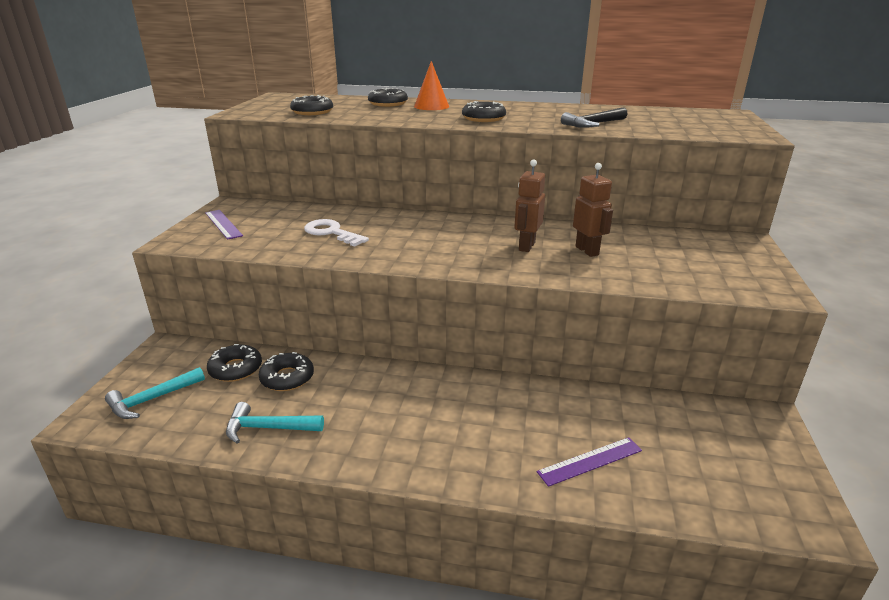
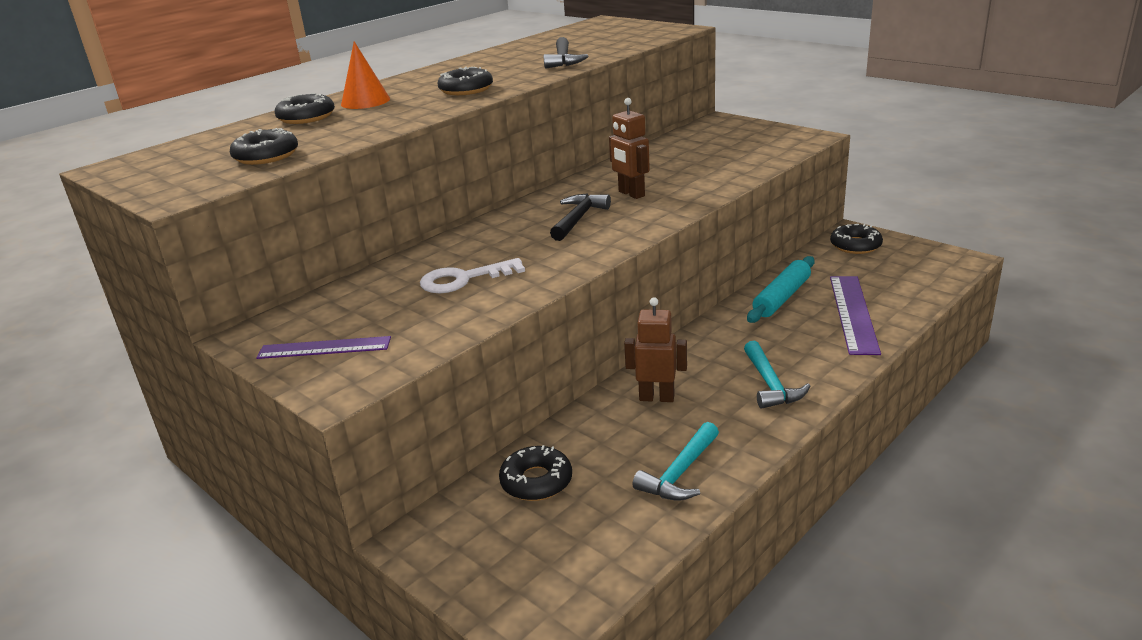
camera: 55 degrees left, 0 degrees up
(152, 399) = (542, 561): turquoise hammer -> turquoise hammer (770, 384)
(287, 378) = (594, 444): black donut -> black donut (855, 245)
(459, 240) = (578, 219): none -> black hammer
(575, 406) = (781, 298): none -> turquoise rolling pin
(587, 251) = (671, 174): brown robot -> brown robot (656, 397)
(590, 461) = (853, 313): purple ruler -> purple ruler, size x1.53

